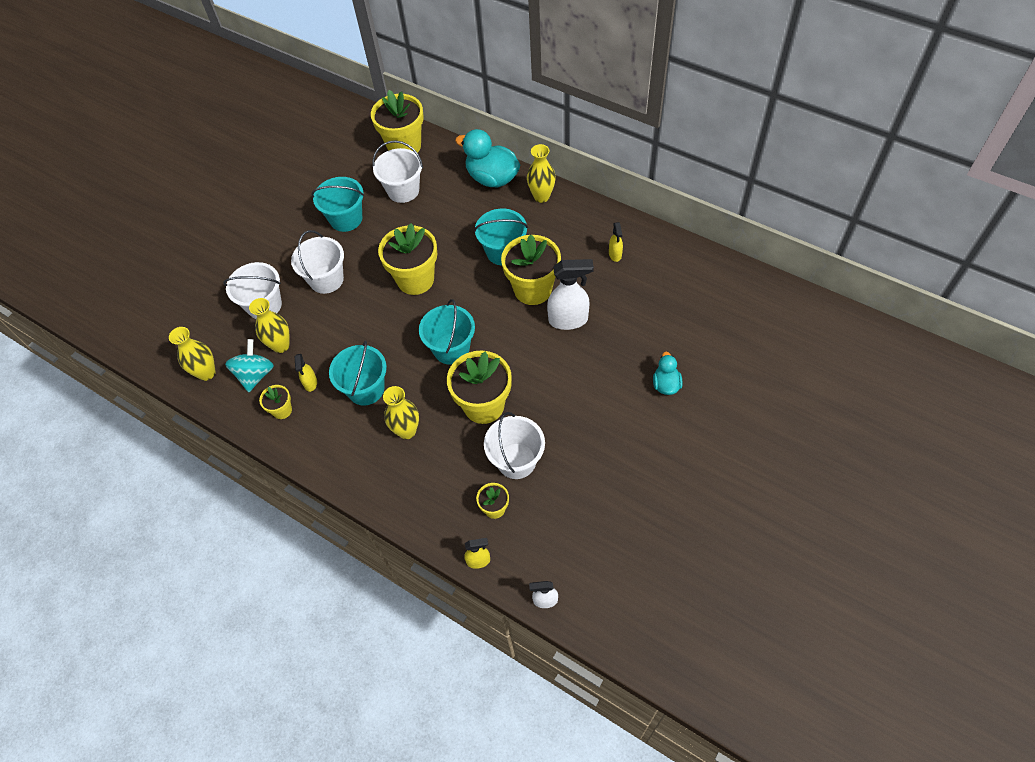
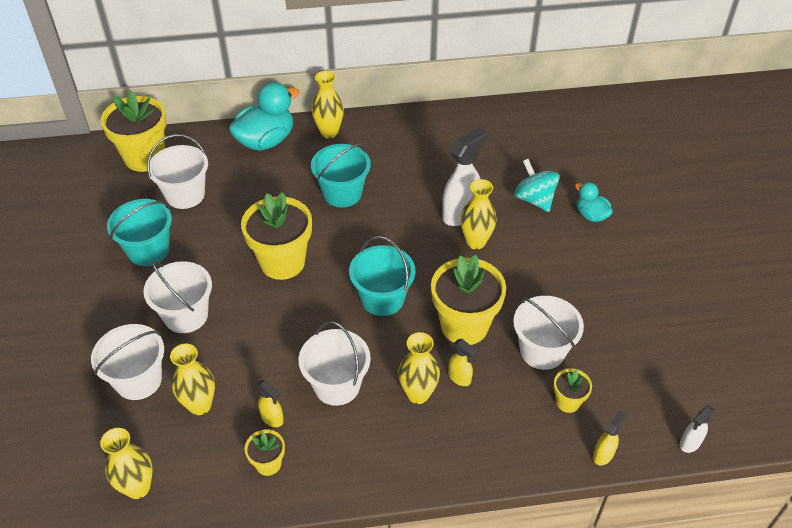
camera: 45 degrees left, 10 degrees down
(255, 375) = (200, 451): turquoise spinning top -> turquoise spinning top (534, 199)
(366, 389) = (337, 385): turquoise bucket -> white bucket
(492, 178) = (266, 141): turquoise duck -> turquoise duck turned 150 degrees clockwise
(532, 289) = (403, 208): yellow flower pot -> none
(556, 349) = (476, 242): none -> yellow vase
(615, 255) = (443, 143): yellow spray bottle -> yellow spray bottle (459, 378)

